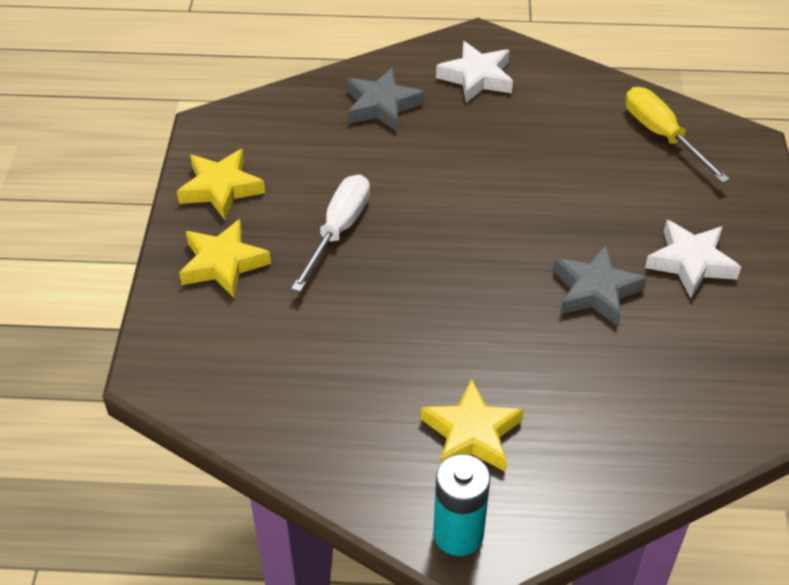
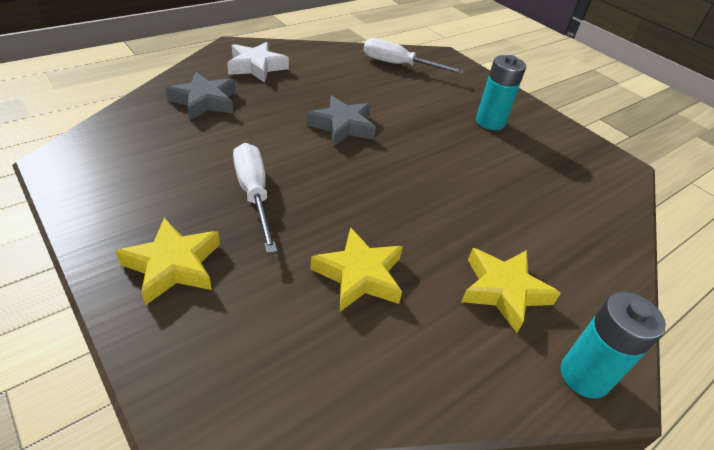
camera: 45 degrees left, 5 degrees down
(221, 188) = (115, 205): yellow star -> yellow star (359, 275)
(595, 291) = (463, 158): grey star -> grey star (342, 126)
(662, 135) = (399, 65): yellow screwdriver -> white screwdriver
(691, 263) = (490, 122): white star -> turquoise battery

